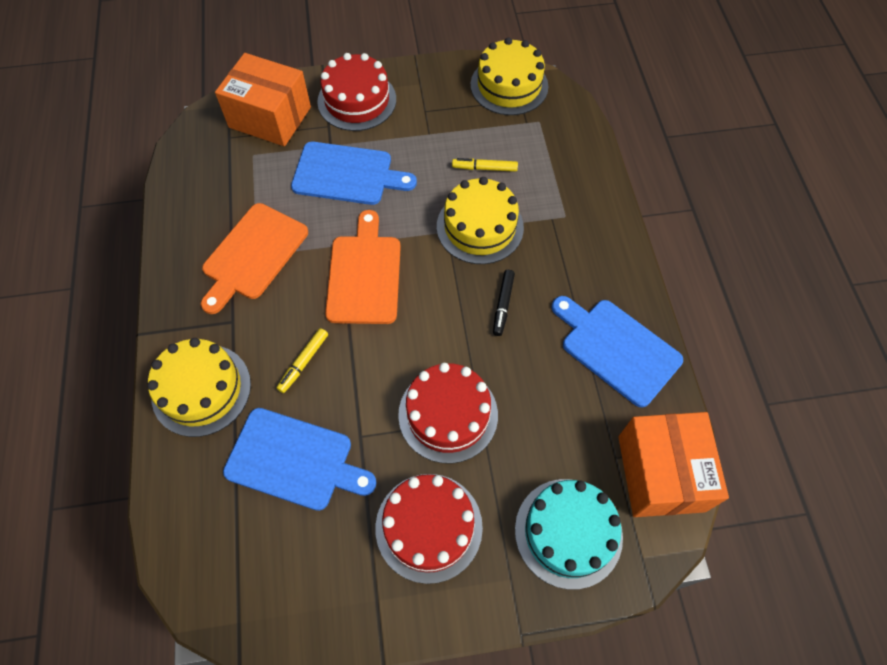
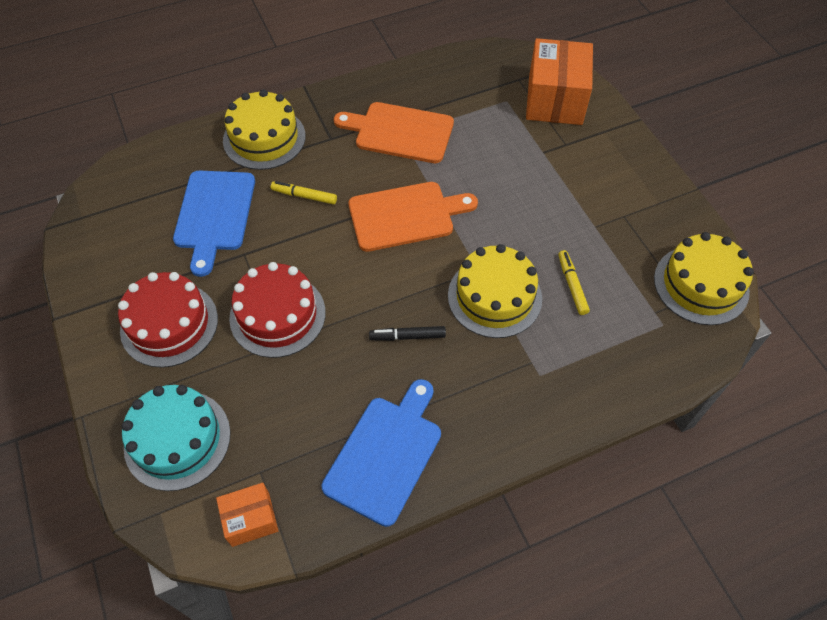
camera: 75 degrees right, 5 degrees down
(347, 174) = (514, 174): blue cutting board -> none
(357, 100) = (608, 157): red cake -> none
(661, 473) = (251, 519): orange box -> orange box, size x0.53

